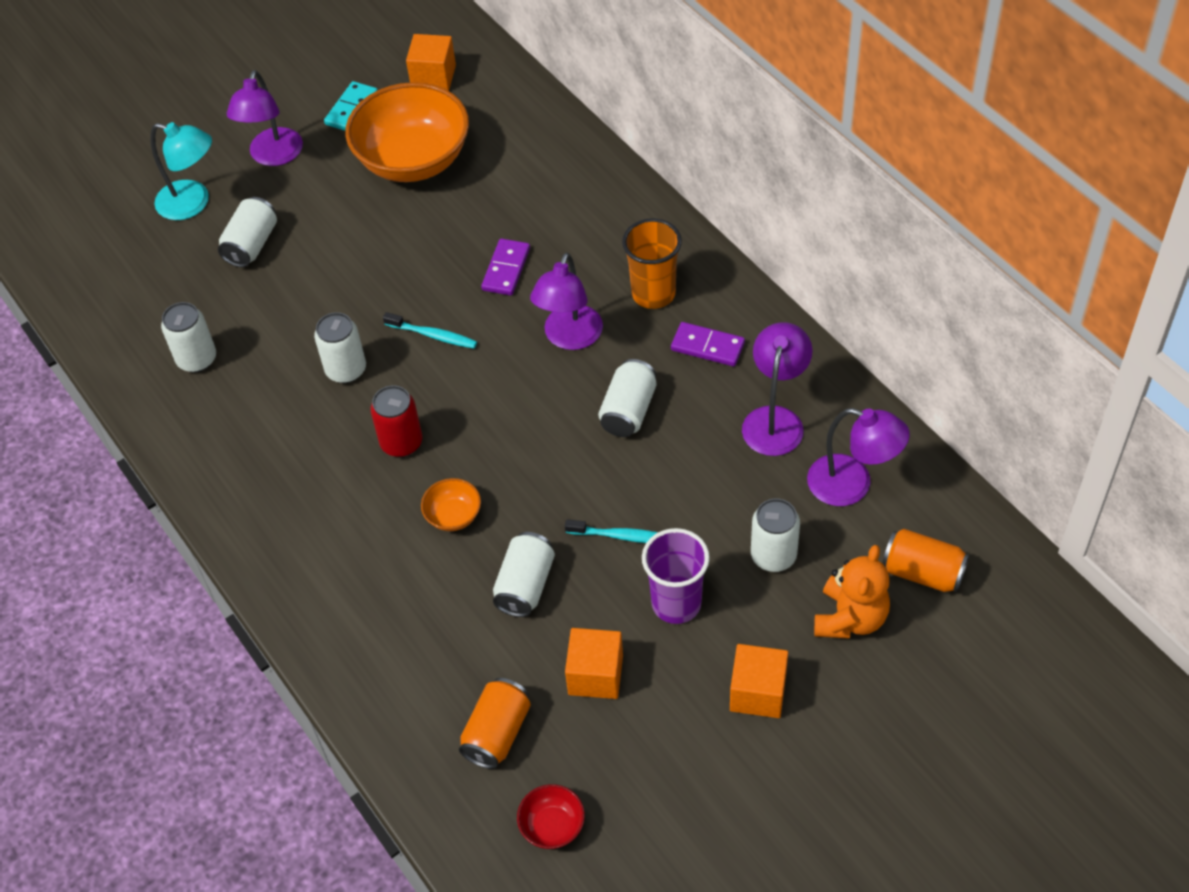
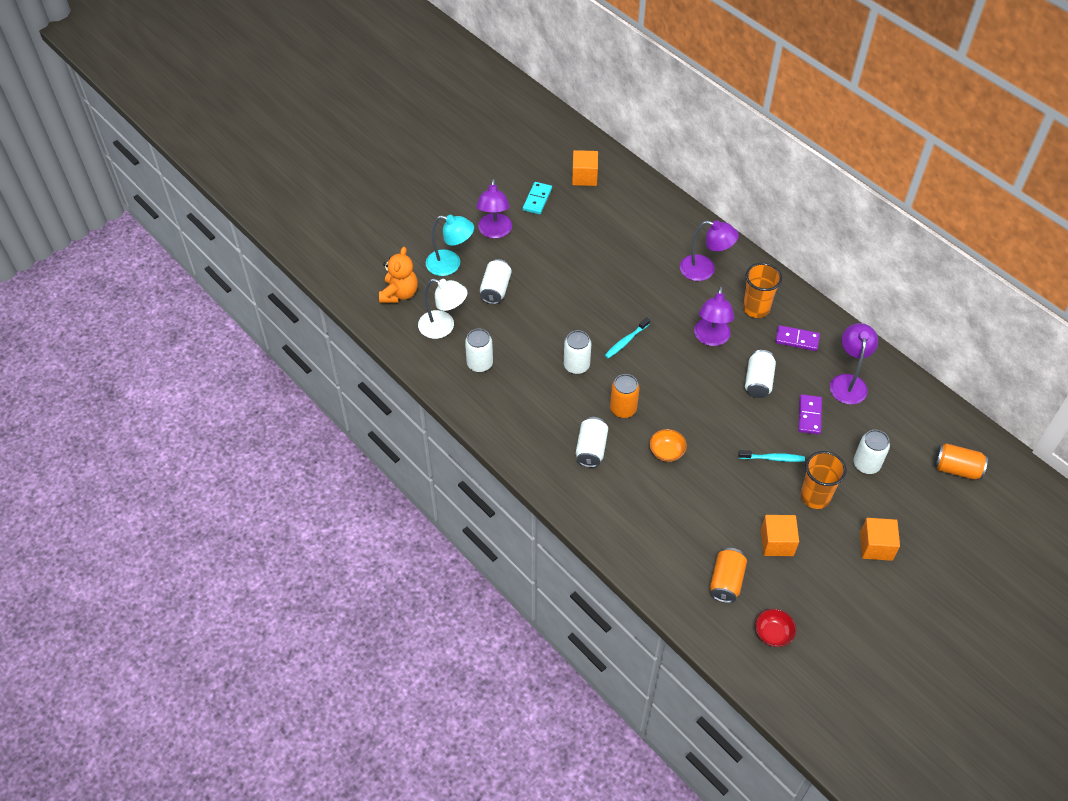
camera: 10 degrees left, 0 degrees up
(156, 299) = (443, 327): none -> white lamp
(401, 442) = (623, 409): red can -> orange can
(413, 160) = (585, 231): orange bowl -> none
(433, 335) = (626, 341): turquoise toothbrush -> turquoise toothbrush turned 120 degrees clockwise
(506, 269) = (661, 297): purple domino -> purple domino (809, 415)
(525, 585) = (721, 492): white can -> white can (591, 449)
(676, 603) = (815, 496): purple cup -> orange cup
(850, 618) = (920, 498): orange teddy bear -> orange teddy bear (399, 293)
(852, 485) = (903, 419): purple lamp -> purple lamp (704, 270)

